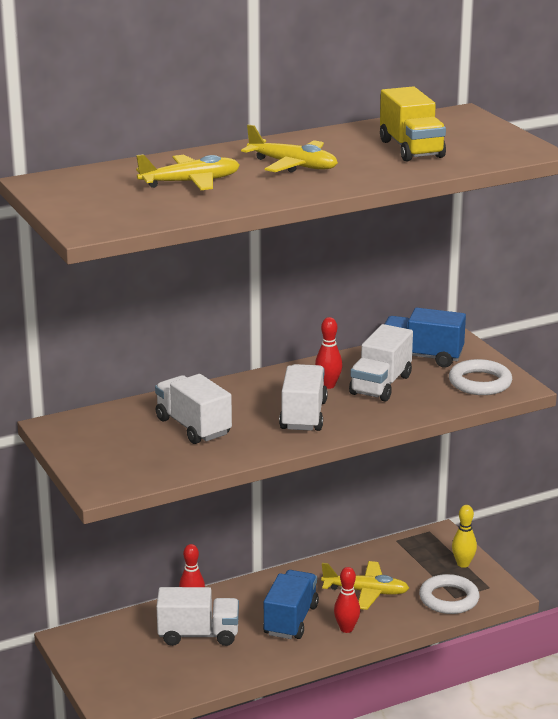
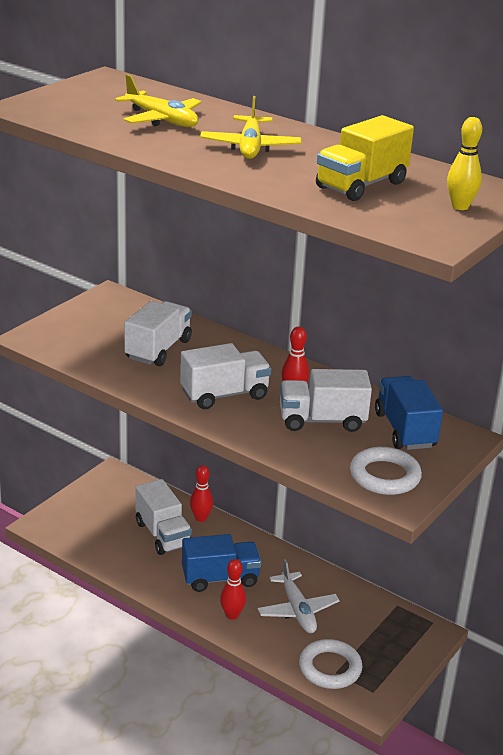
camera: 60 degrees right, 5 degrees up
(366, 592) = (297, 610): yellow plane -> white plane
(463, 564) = (396, 661): yellow bowling pin -> yellow bowling pin (460, 206)

